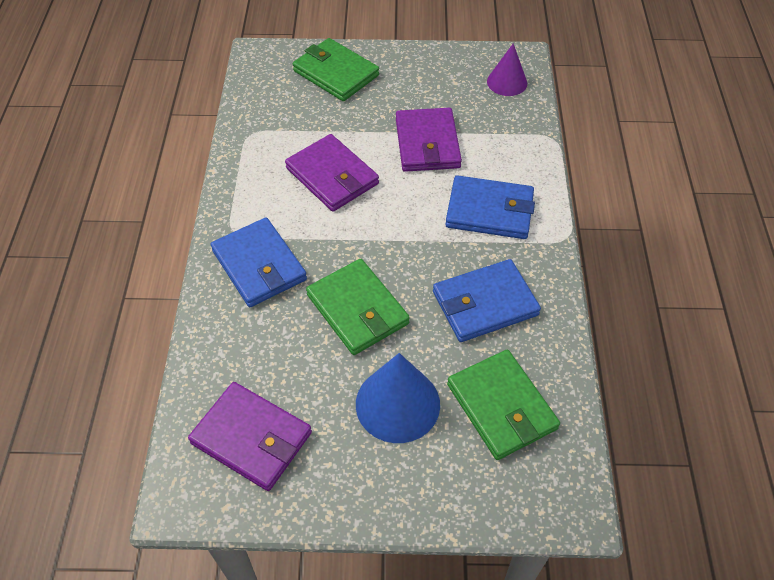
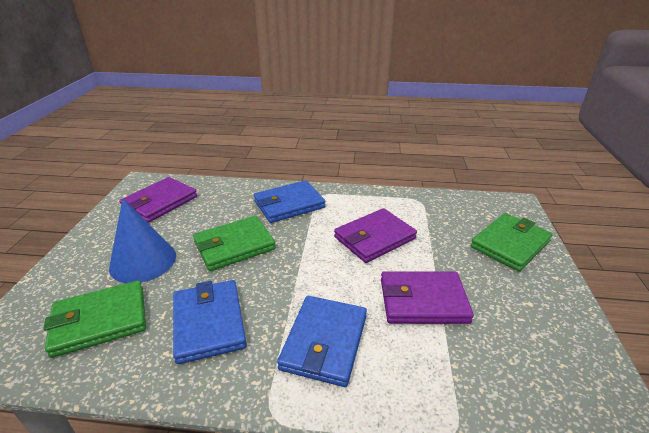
camera: 95 degrees right, 20 degrees down
(507, 82) = (557, 393): purple cone -> none

